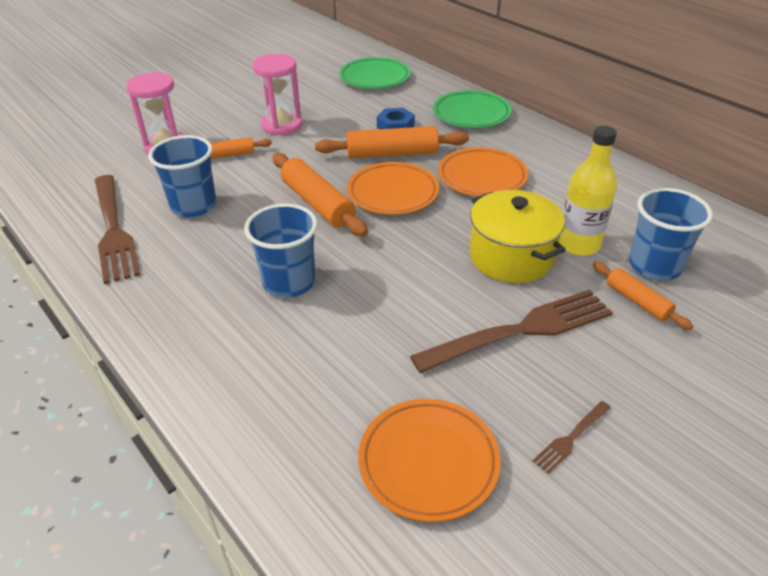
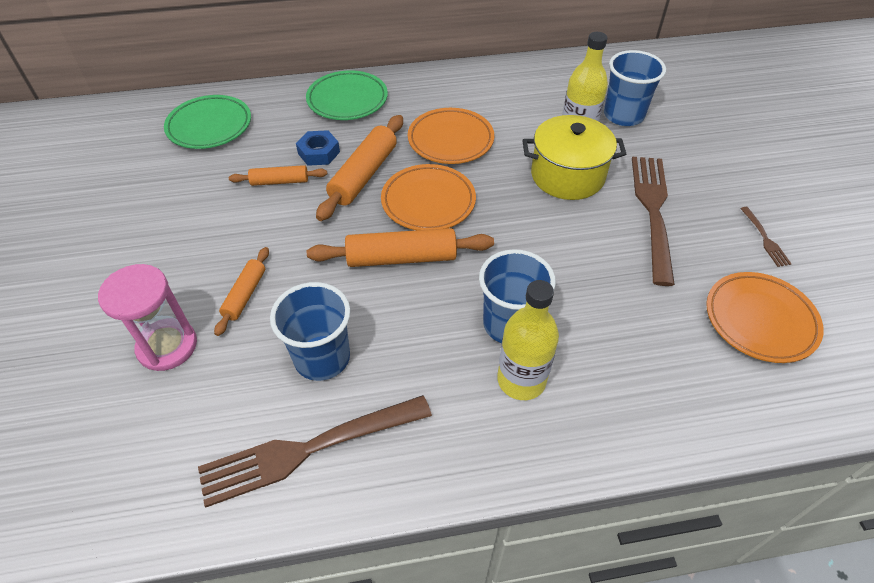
camera: 60 degrees left, 10 degrees up
(113, 230) = (308, 449): brown fork -> brown fork turned 150 degrees clockwise
(232, 308) = (521, 380): none -> yellow bottle
(282, 125) = (229, 230): pink hourglass -> none
(637, 301) = (654, 142): orange rolling pin -> orange rolling pin (280, 181)

